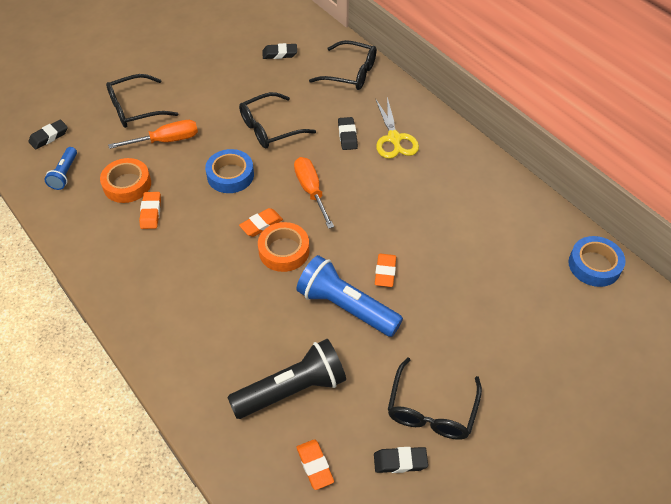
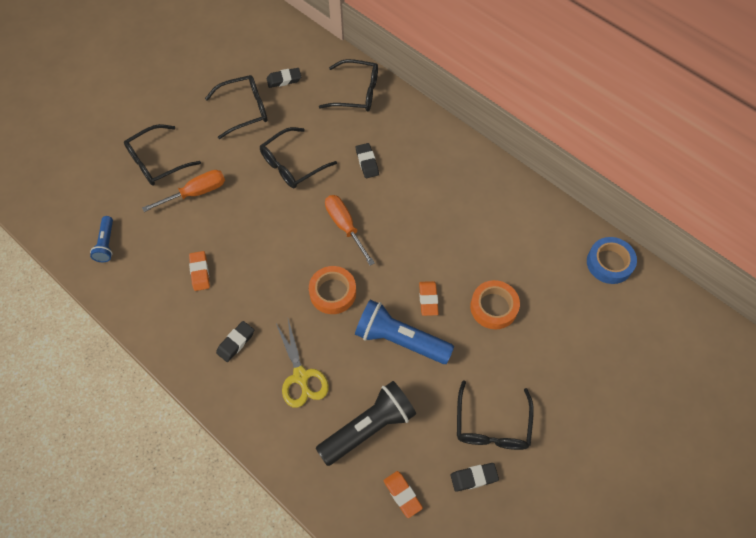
camera: 10 degrees left, 10 degrees up
(49, 137) = (80, 205): black eraser -> black eraser (236, 342)
(127, 184) = (170, 246): orange tape -> orange tape (493, 307)
(230, 175) = (266, 221): blue tape -> none
(234, 75) = (245, 110): none -> black glasses
(261, 225) = (306, 269): orange eraser -> none
(394, 139) = (411, 159): yellow scissors -> yellow scissors (301, 376)

